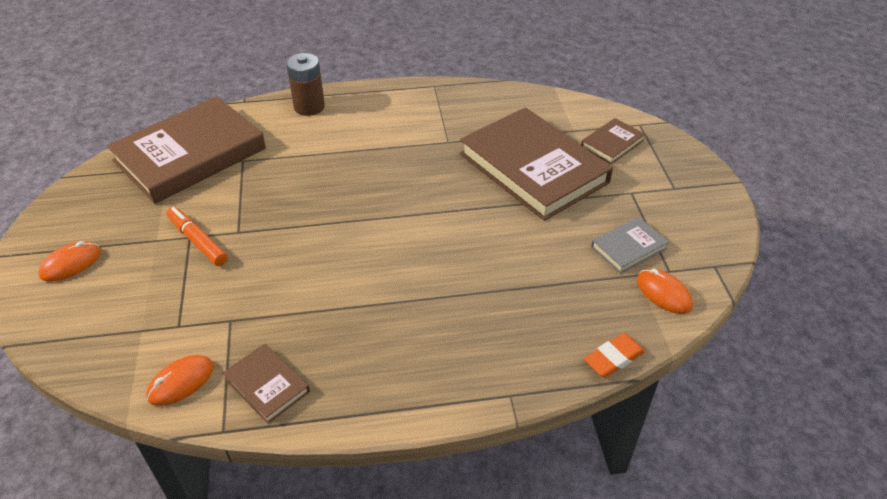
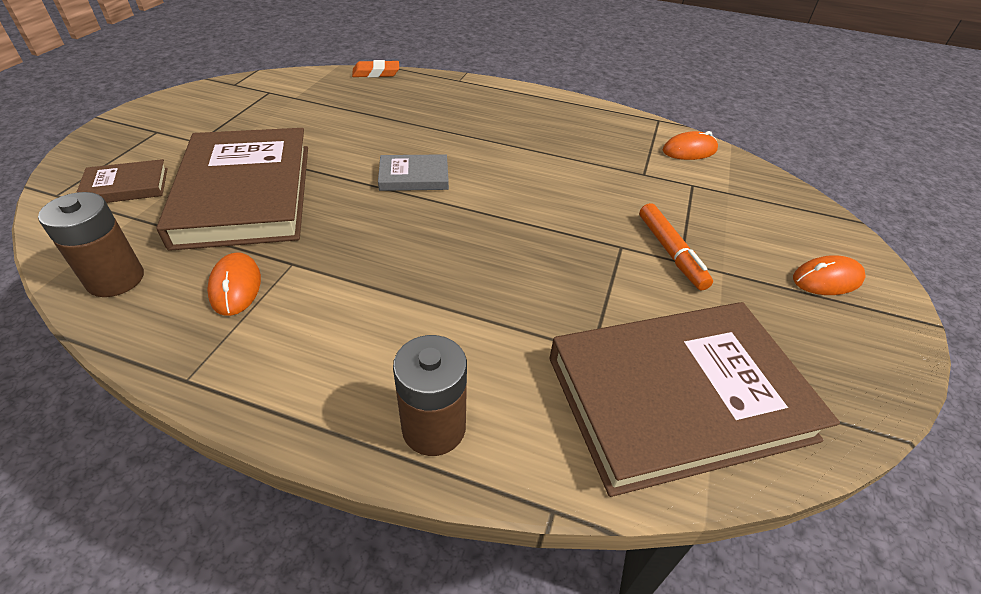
camera: 155 degrees left, 0 degrees up
(267, 385) = (621, 130): brown book -> none
(526, 103) = (115, 279): none -> brown battery
(628, 247) = (272, 111): grey book -> grey book (414, 177)
(664, 293) = (294, 84): orange mouse -> orange mouse (235, 286)

